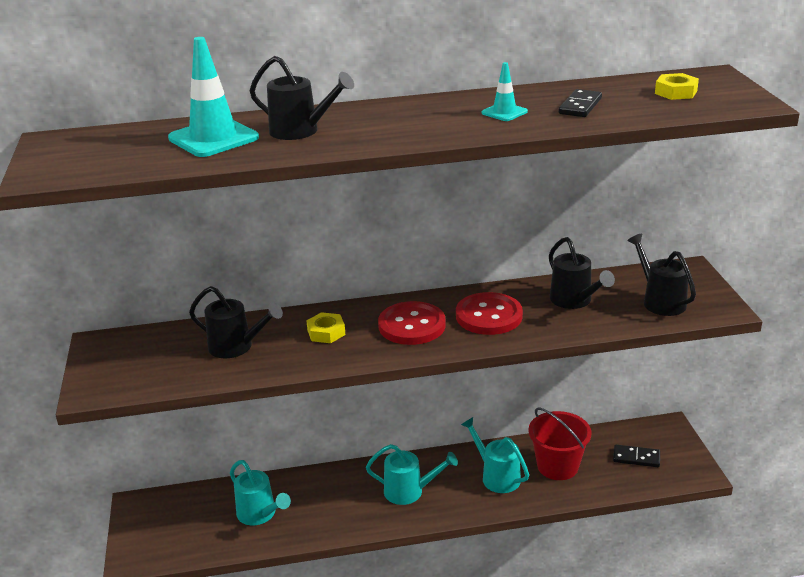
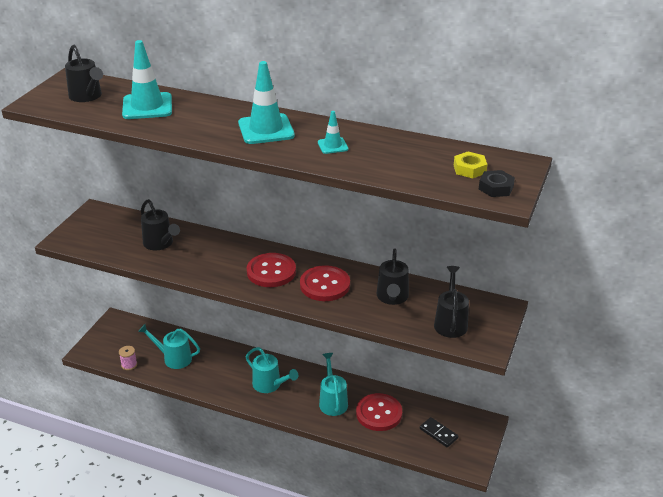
camera: 30 degrees right, 5 degrees up
(208, 548) = (129, 365): none -> pink spool
(260, 515) = (173, 358): turquoise watering can -> turquoise watering can turned 120 degrees clockwise
(301, 131) = (198, 118): black watering can -> black watering can (87, 97)
(326, 332) = (218, 255): yellow nut -> none
(403, 119) = (266, 129): none -> turquoise traffic cone
(557, 466) = (379, 413): red bucket -> red button
(580, 106) = (387, 158): black domino -> none
(727, 99) = (496, 188): none -> black nut

